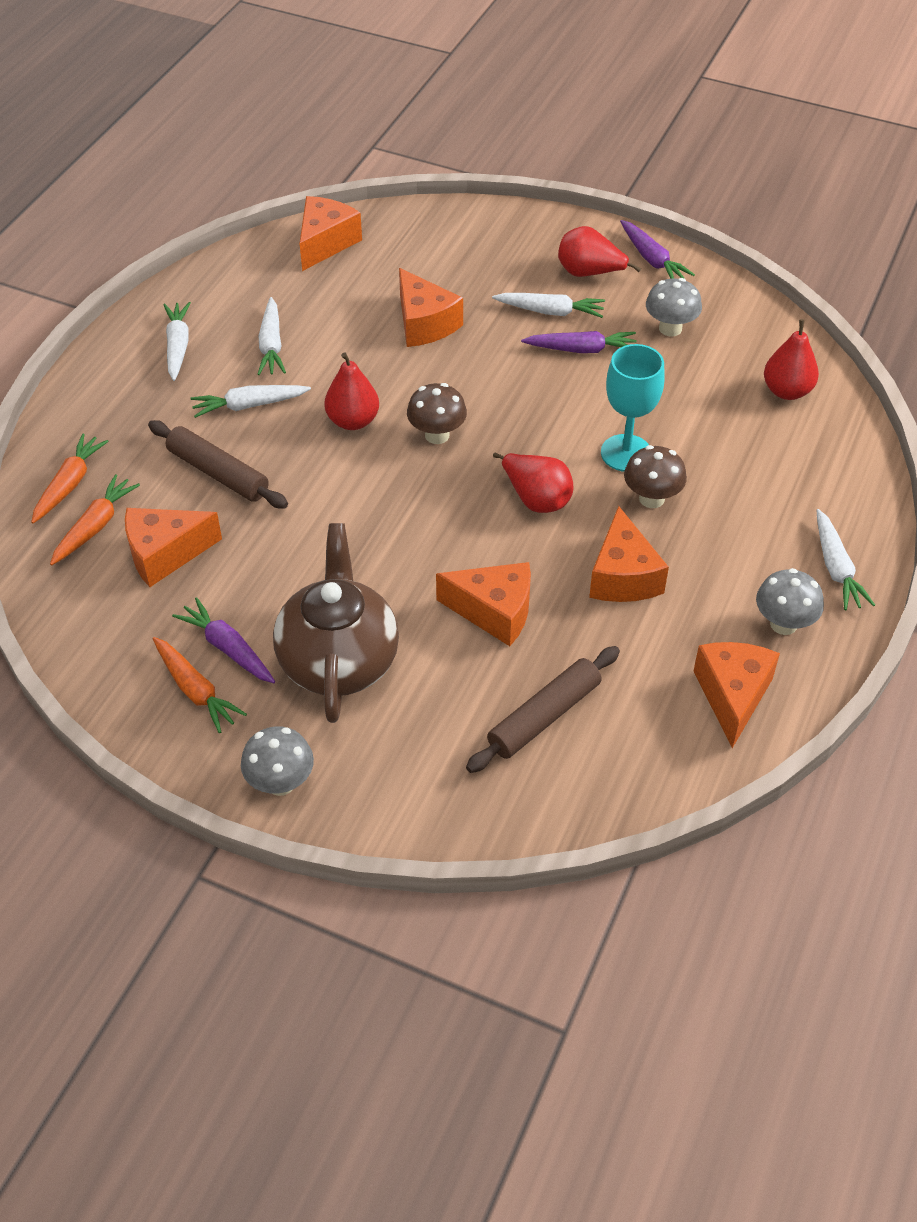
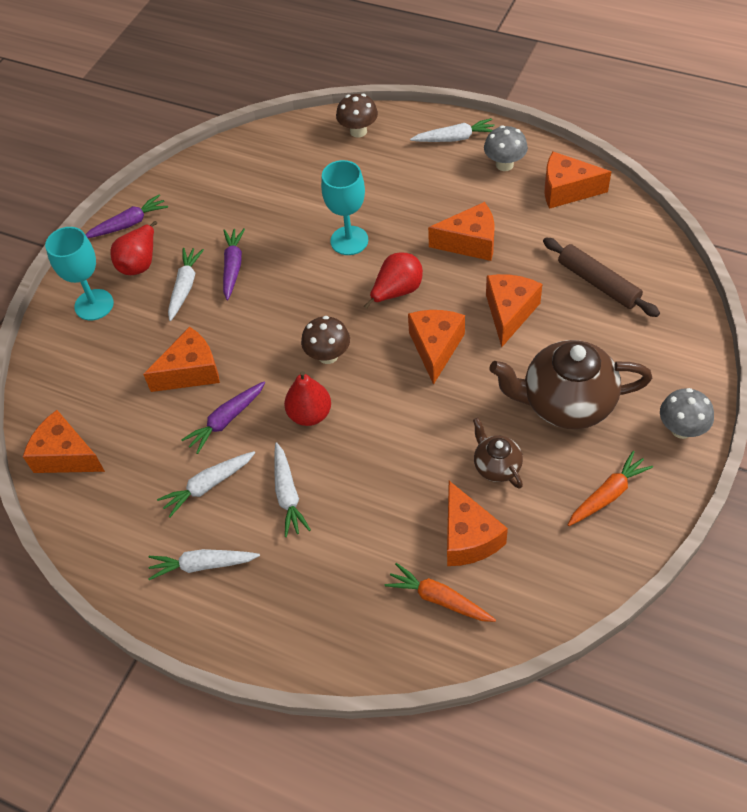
camera: 85 degrees left, 5 degrees up
(69, 484) = (387, 631): orange carrot -> none
(218, 473) = (372, 509): brown rolling pin -> none
(227, 648) = (563, 478): purple carrot -> purple carrot (226, 420)
(255, 584) = (496, 466): none -> brown teapot
(271, 345) = (208, 485): white carrot -> white carrot turned 150 degrees clockwise
(441, 534) = (435, 348): none -> orange cheese
(526, 244) = (94, 305): none -> turquoise goblet
(651, 498) = (395, 227): brown mushroom -> brown mushroom (358, 131)
(670, 328) = (213, 214): grey mushroom -> none
(787, 391) = (287, 153): red pear -> none

